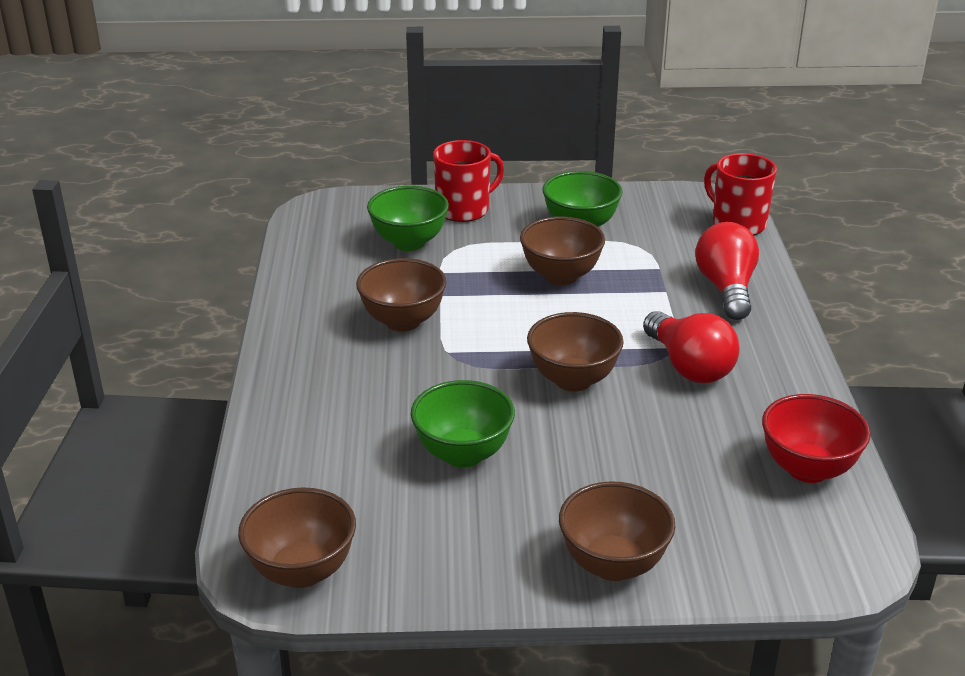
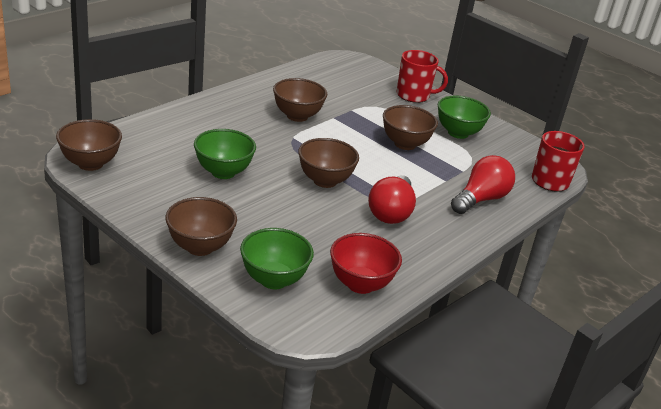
camera: 40 degrees right, 0 degrees up
(409, 242) = (361, 92): green bowl -> green bowl (273, 280)

